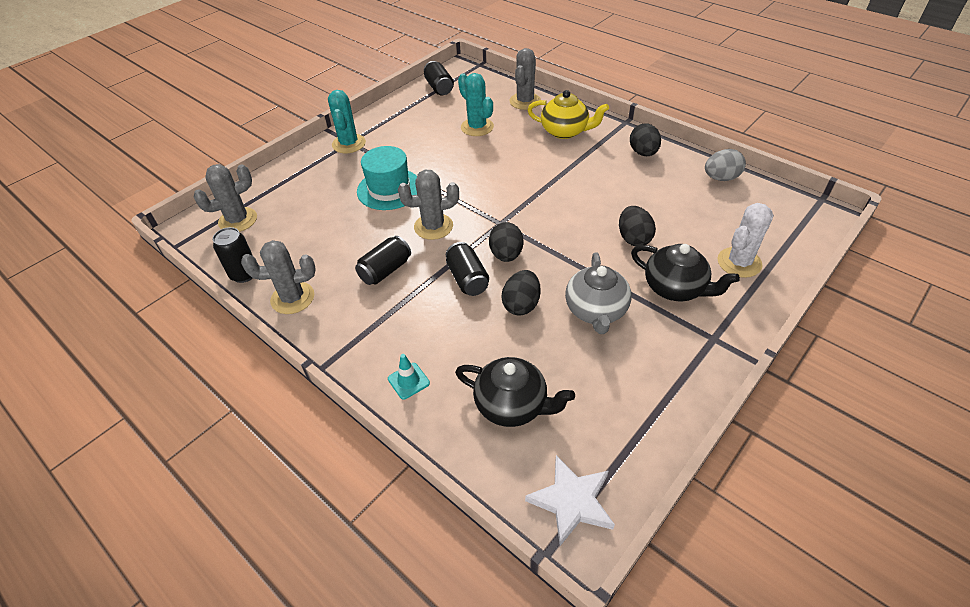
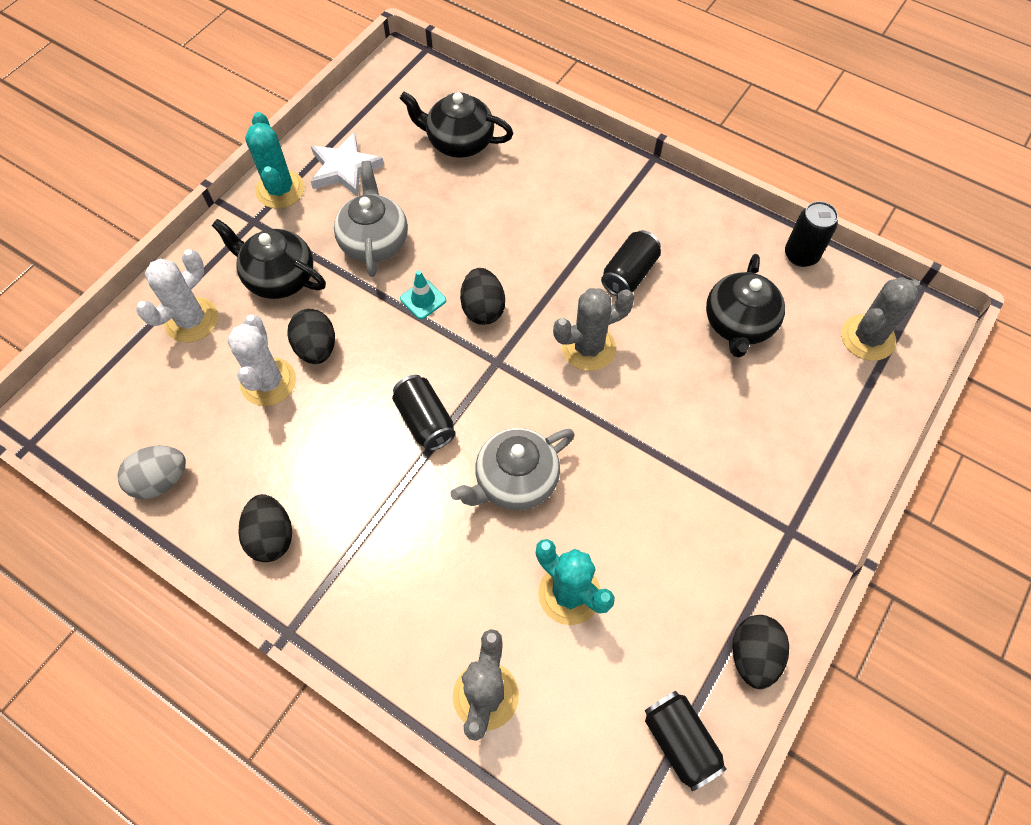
camera: 170 degrees right, 15 degrees up
(292, 298) = (723, 229): grey cactus -> none
(320, 233) = (738, 324): none -> black teapot
(349, 144) = (789, 524): turquoise cactus -> turquoise cactus (280, 190)
(389, 189) = (676, 416): turquoise hat -> none
(408, 381) = (561, 154): turquoise traffic cone -> turquoise traffic cone (423, 299)
(467, 279) = (525, 270): black can -> black can (425, 421)
(498, 167) = (515, 481): none -> grey teapot
(521, 305) = (458, 242): black egg -> black egg (753, 655)
(565, 131) = (403, 592): yellow teapot -> none
(572, 501) = (406, 80): white star -> white star (344, 169)
(665, 221) = (268, 382): none -> white cactus

